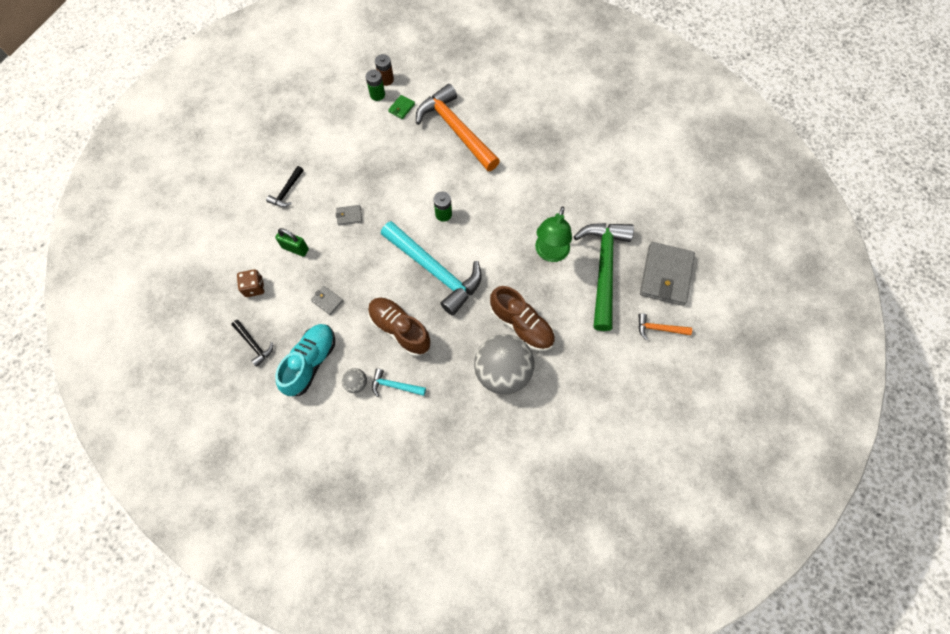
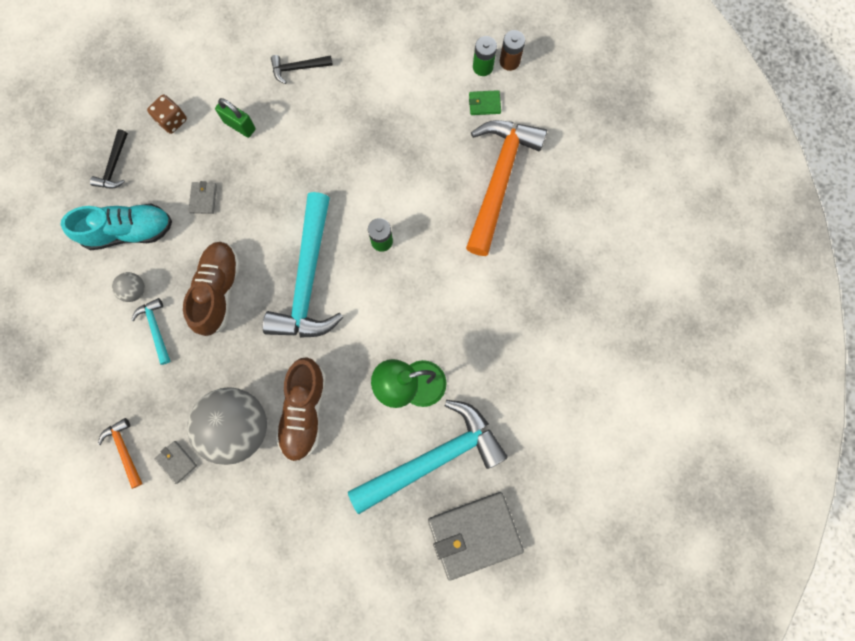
camera: 55 degrees right, 10 degrees up
(295, 248) = (239, 125): green padlock -> green padlock turned 45 degrees counterclockwise
(349, 216) = (312, 149): grey wallet -> grey wallet (176, 462)
(603, 269) = (433, 458): green hammer -> turquoise hammer
(659, 328) = (400, 566): orange hammer -> orange hammer (124, 450)

